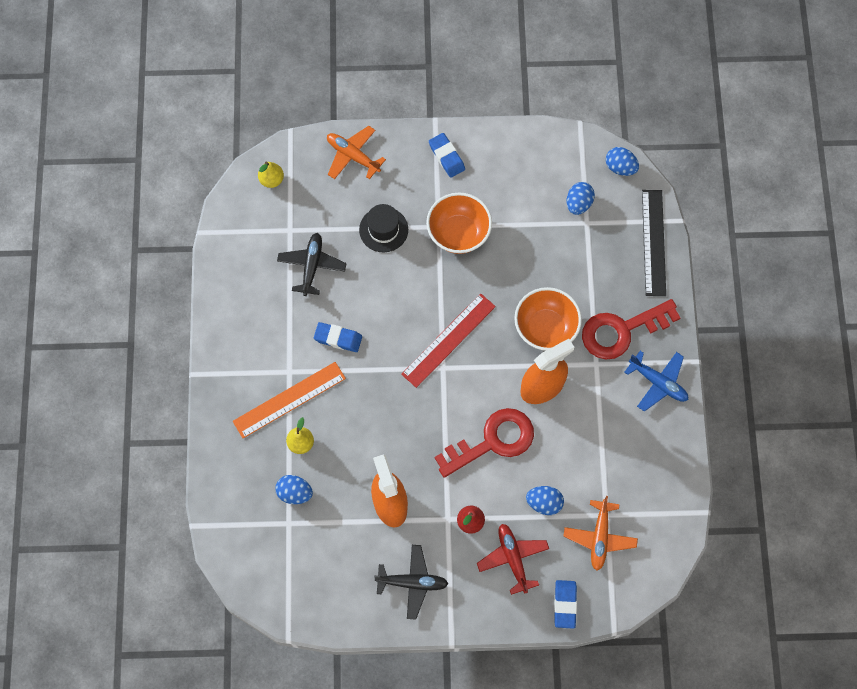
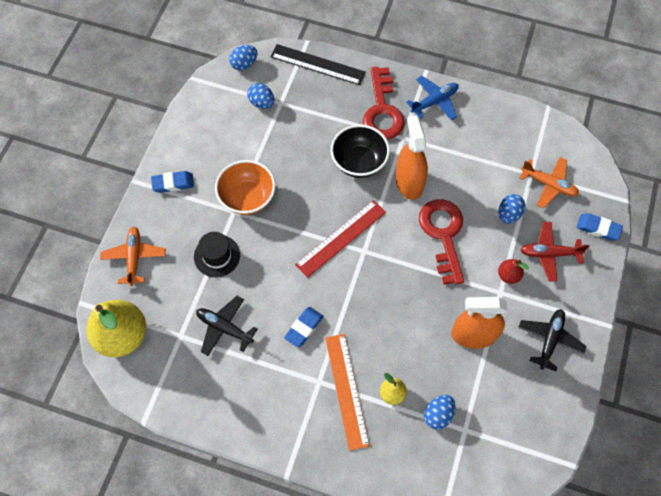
camera: 70 degrees left, 5 degrees down
(271, 180) = (122, 336): yellow pear -> yellow pear, size x2.20
(353, 156) = (134, 258): orange plane -> orange plane turned 120 degrees clockwise
(448, 340) = (341, 238): red ruler -> red ruler turned 75 degrees clockwise
(545, 328) = (359, 162): orange bowl -> black bowl

